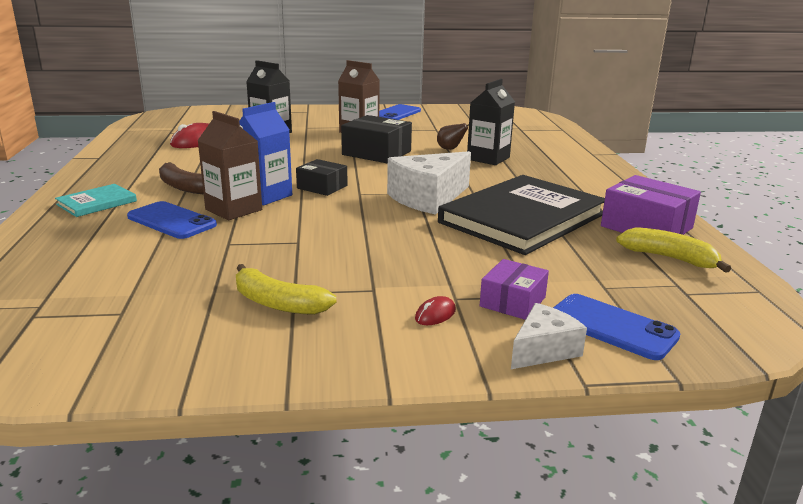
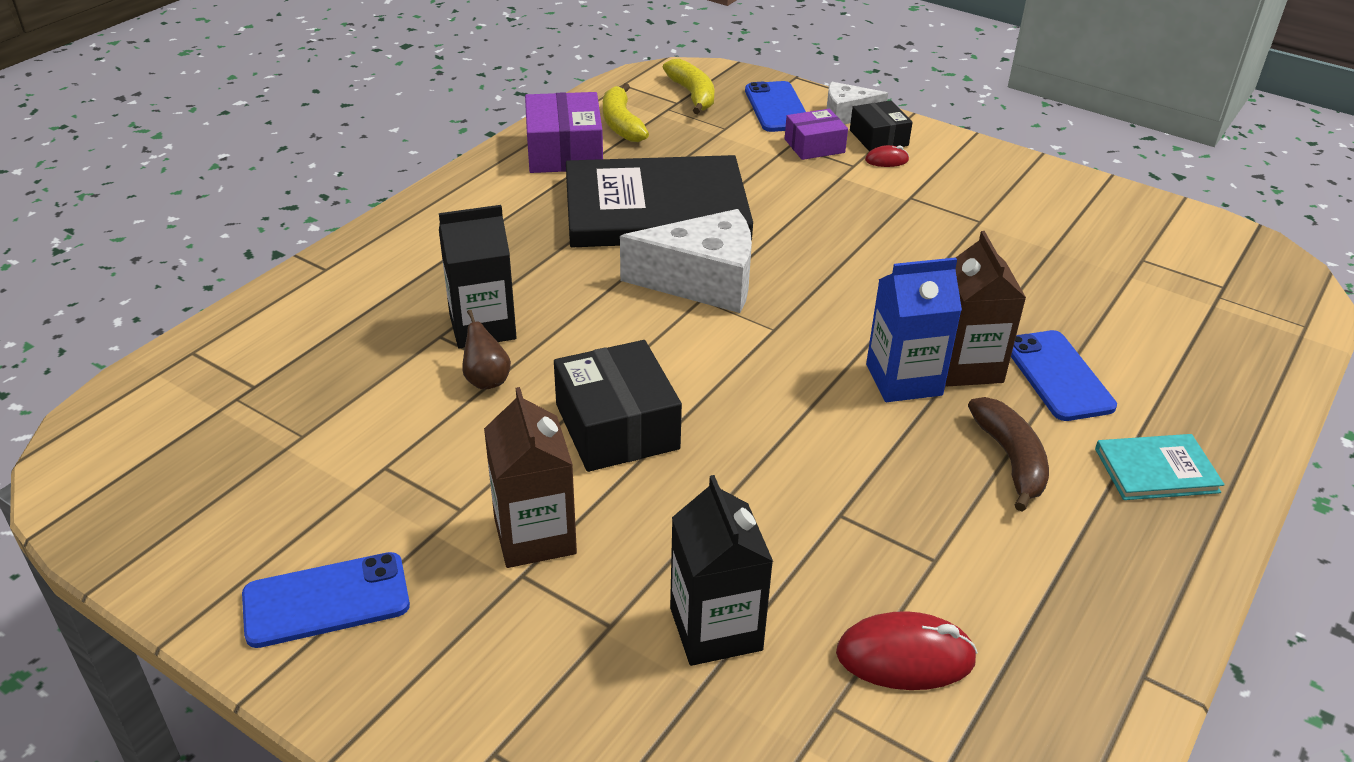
camera: 140 degrees left, 15 degrees up
(278, 303) = (1002, 216): yellow banana -> yellow banana (692, 95)
(322, 187) = (808, 365): black box -> black box (878, 138)

